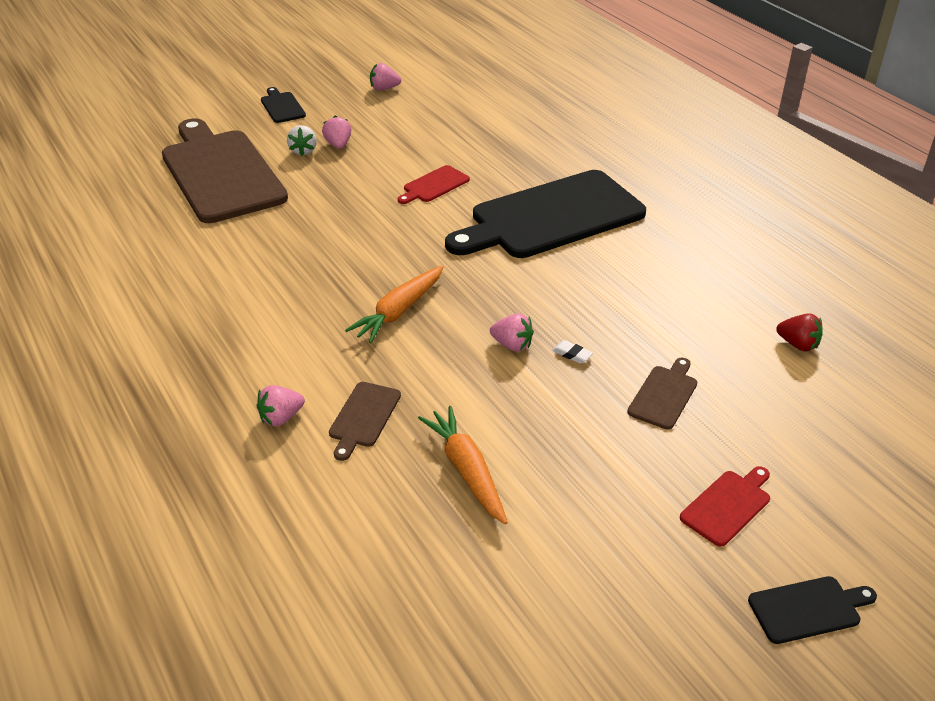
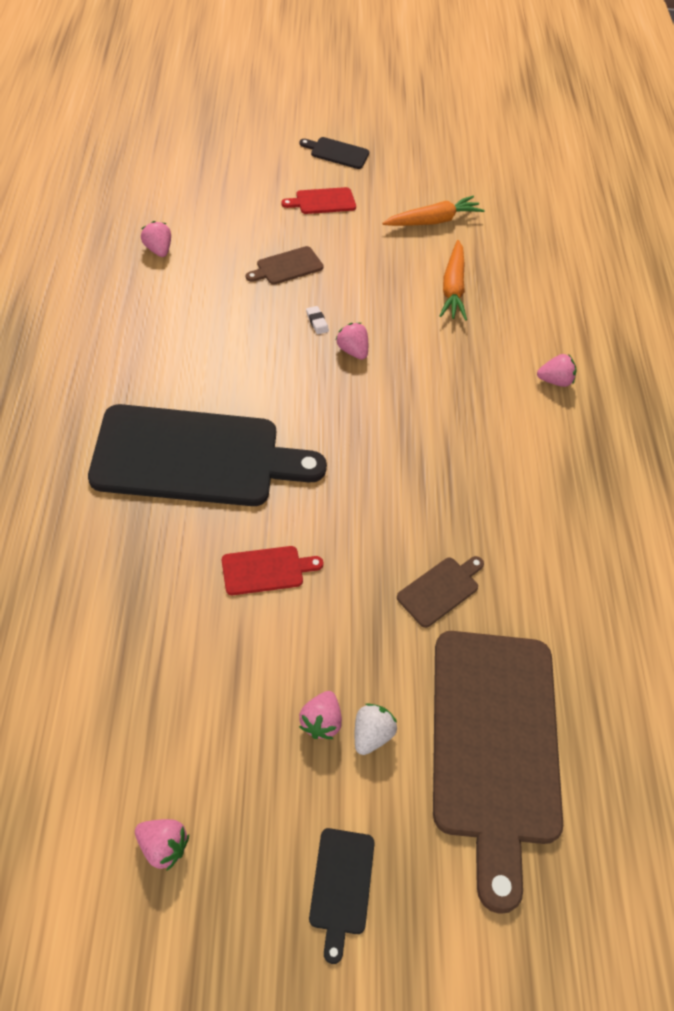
camera: 155 degrees left, 15 degrees up
(363, 417) = (497, 352): brown cutting board -> brown cutting board (440, 590)
(399, 311) = (416, 425): orange carrot -> orange carrot (433, 221)
(798, 344) = (158, 250): red strawberry -> pink strawberry

